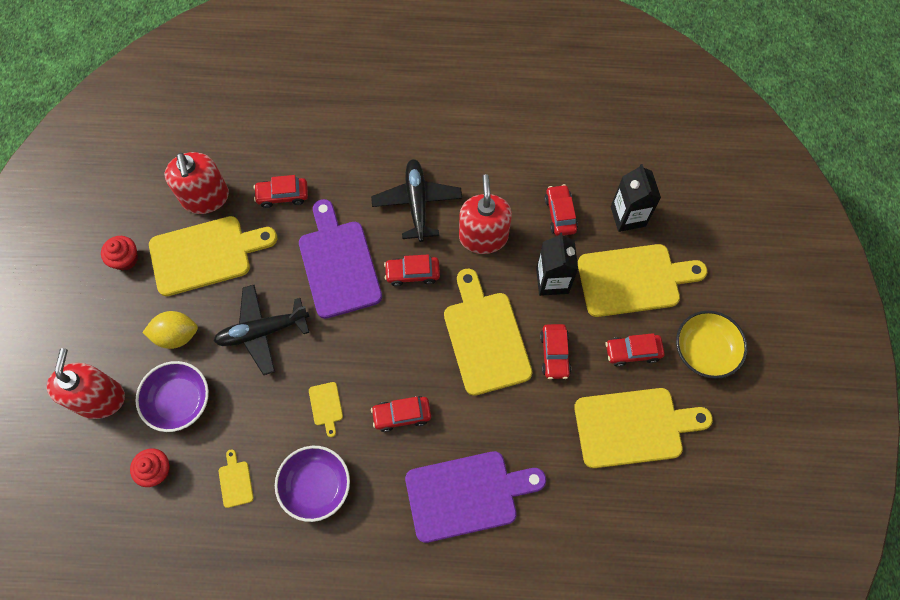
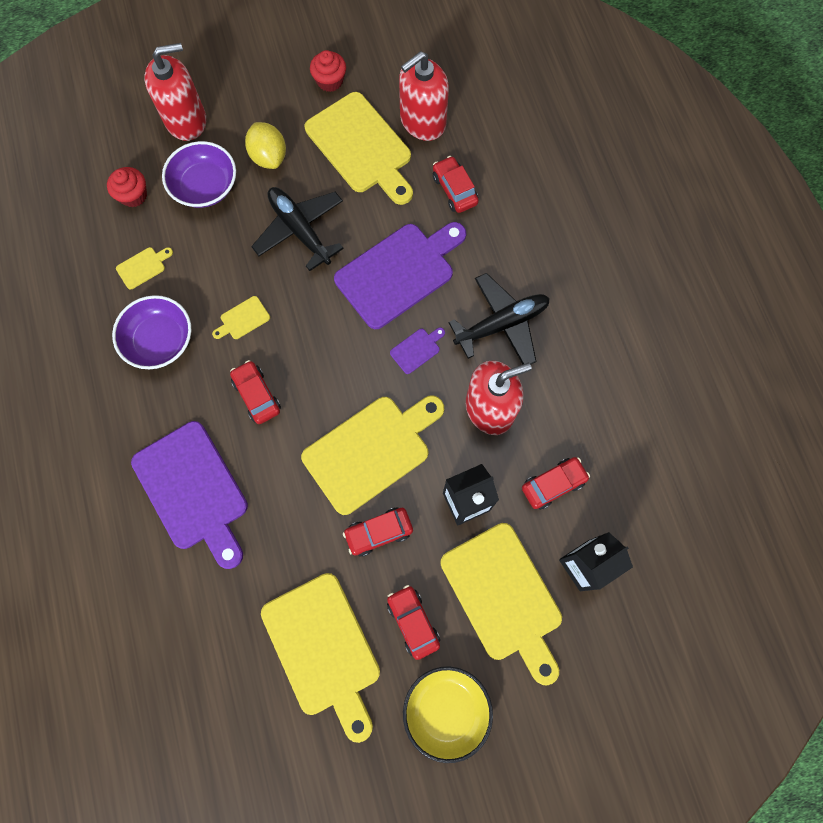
camera: 70 degrees right, 5 degrees up
(412, 273) = (417, 349): red car -> purple cutting board

